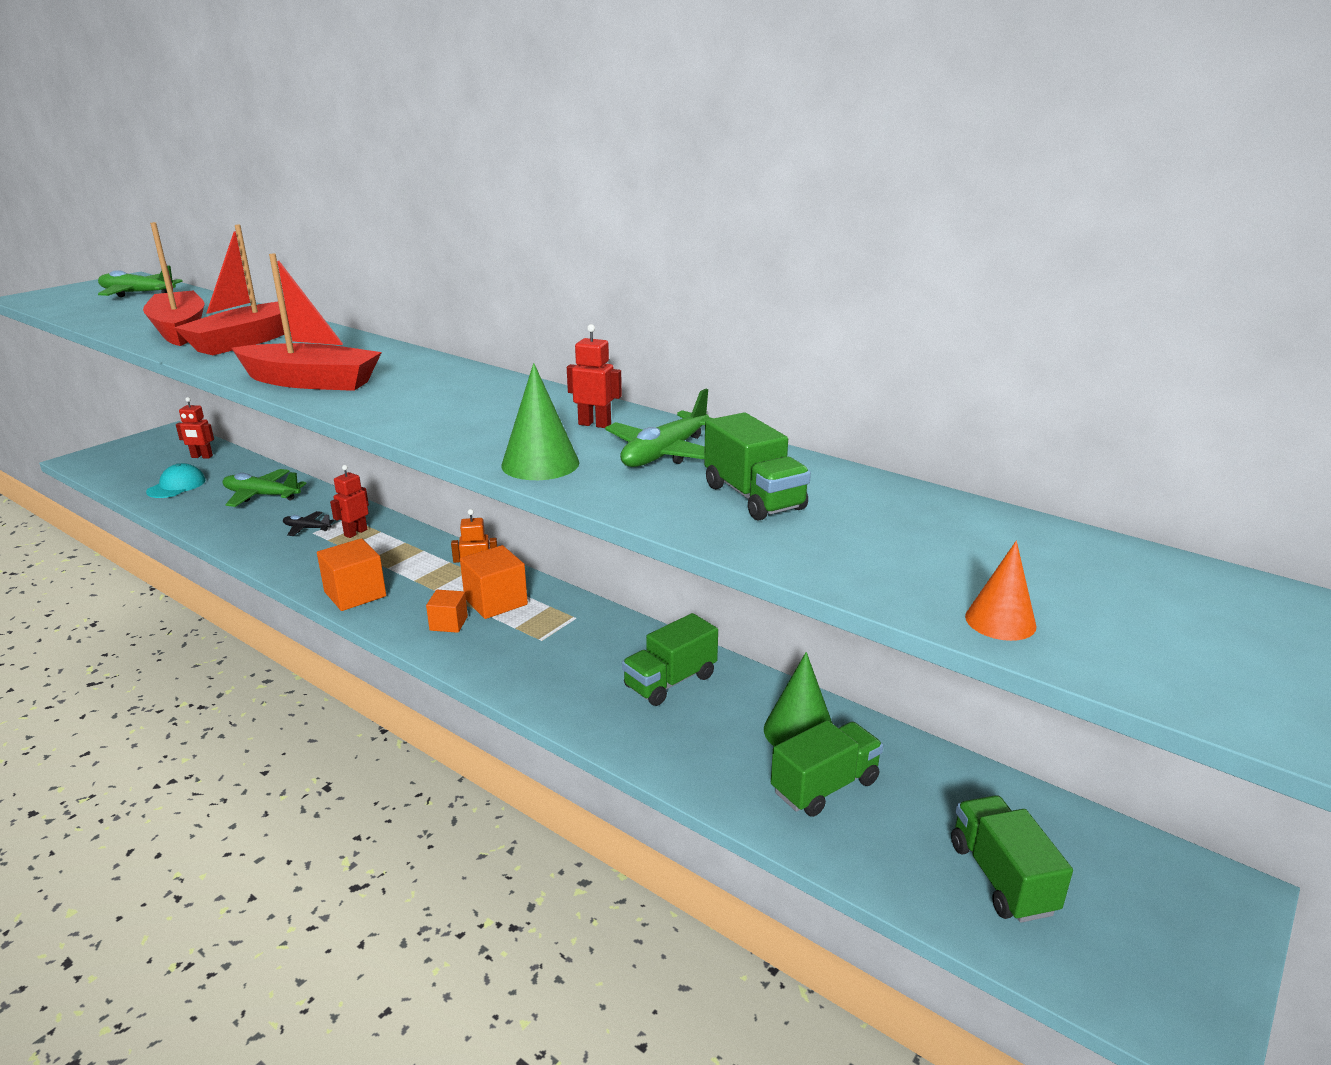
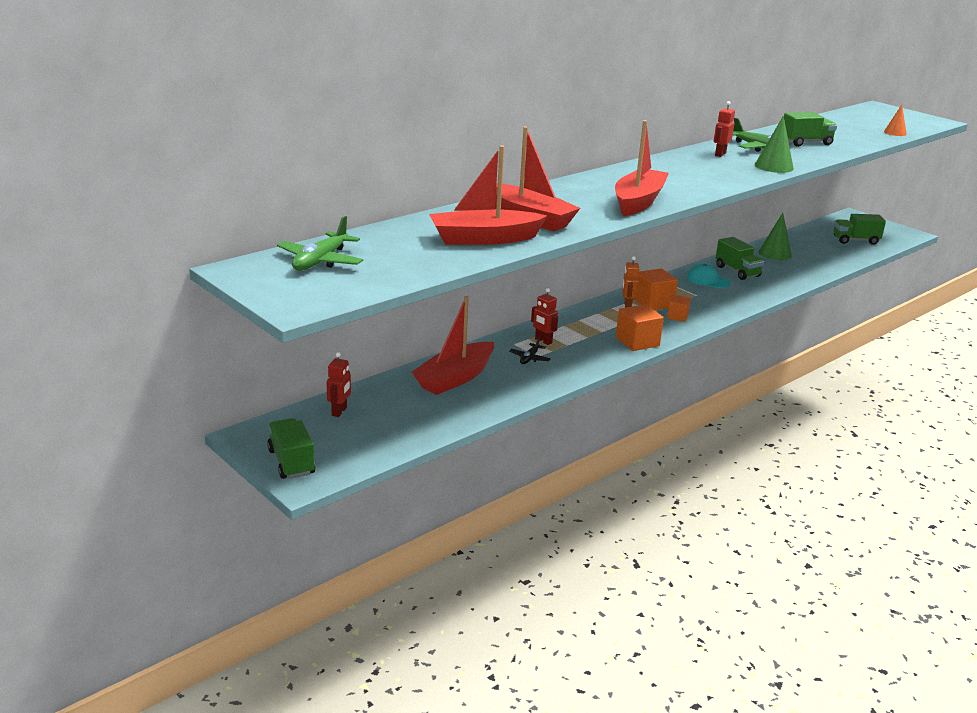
camera: 80 degrees left, 0 degrees up
(176, 486) = (412, 419): turquoise cap -> turquoise cap (708, 280)
(261, 495) = (455, 378): green plane -> red boat
(825, 786) = (811, 256): green truck -> green truck (291, 462)

